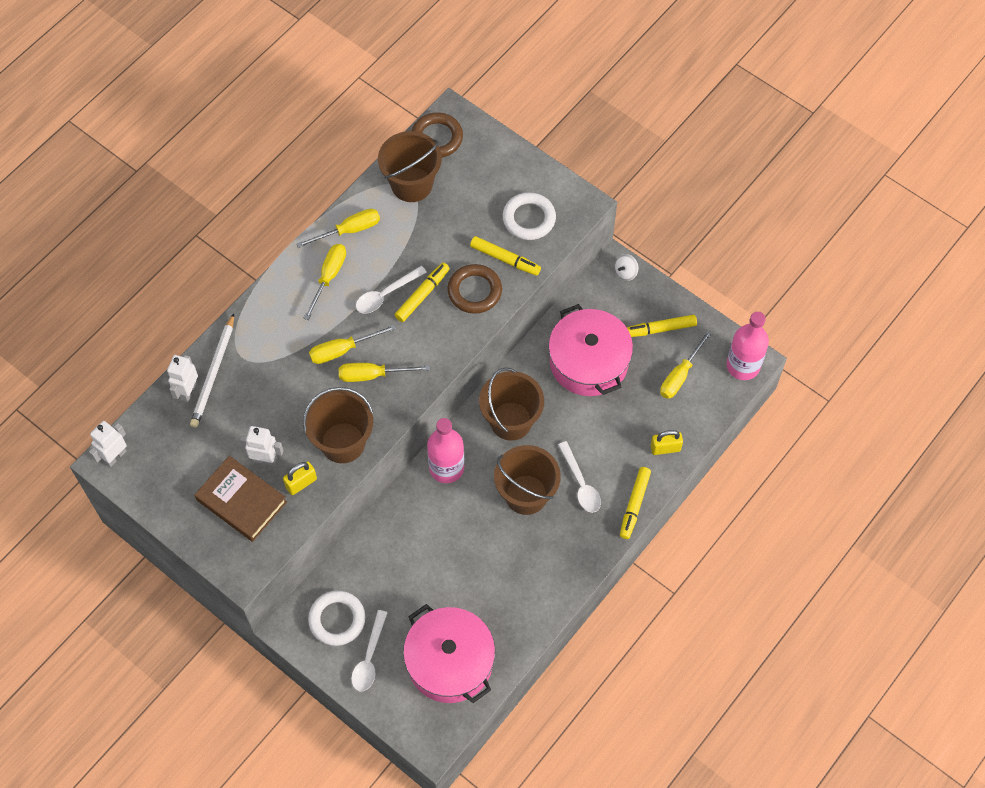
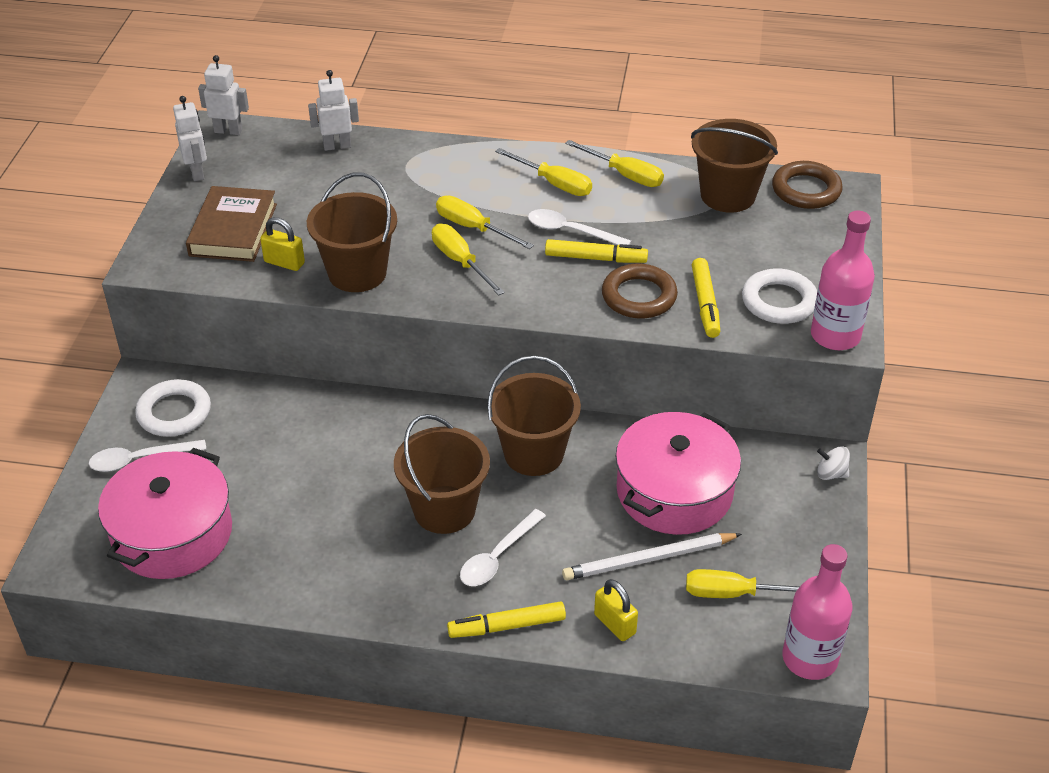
camera: 60 degrees right, 20 degrees down
(213, 373) = (371, 154): white pencil -> white pencil (648, 559)
(265, 459) = (295, 226): white robot -> white robot (197, 172)
(329, 277) = (554, 183): yellow screwdriver -> yellow screwdriver turned 45 degrees clockwise
(446, 468) = (429, 423): pink bottle -> pink bottle (835, 336)
(660, 329) = (783, 543): yellow marker -> none

